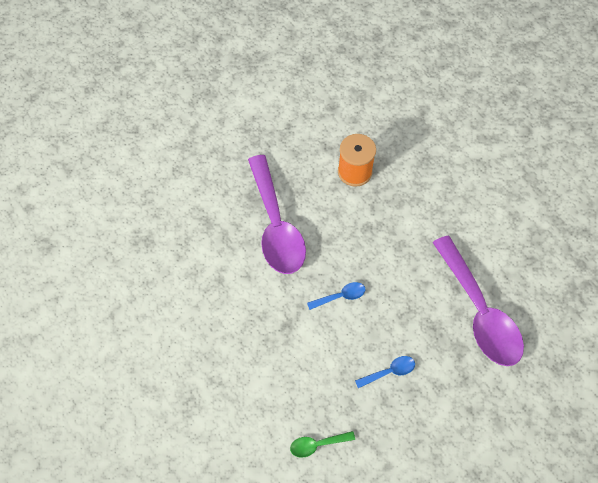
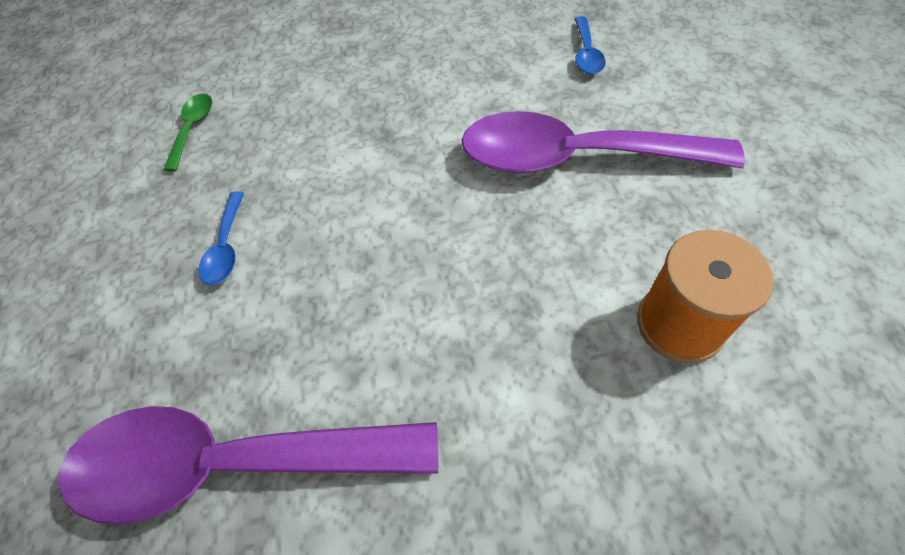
camera: 115 degrees right, 5 degrees down
(340, 296) = (396, 216): blue spoon -> blue spoon (586, 54)

